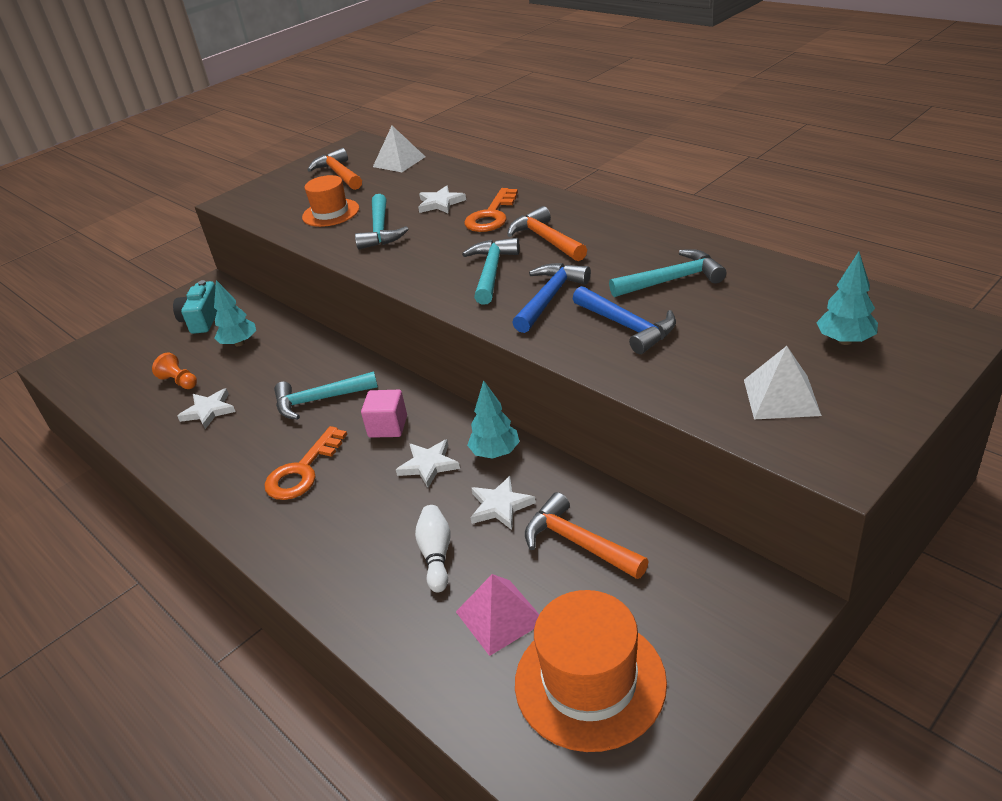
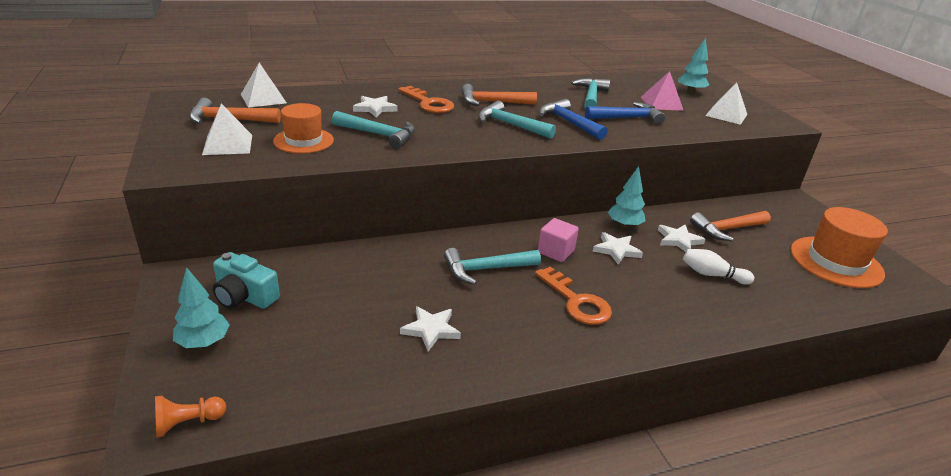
camera: 70 degrees left, 5 degrees down
(179, 381) = (351, 337): orange pawn -> orange pawn (188, 423)
(239, 343) = (332, 285): turquoise tree -> turquoise tree (204, 342)
(293, 196) = (227, 144): none -> white pyramid
(319, 400) = (486, 269): turquoise hammer -> turquoise hammer turned 60 degrees clockwise
(500, 616) = (777, 271): pink pyramid -> pink pyramid (661, 103)

